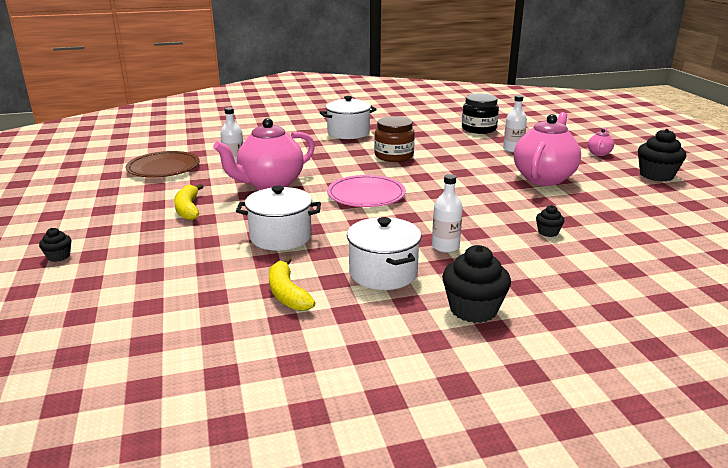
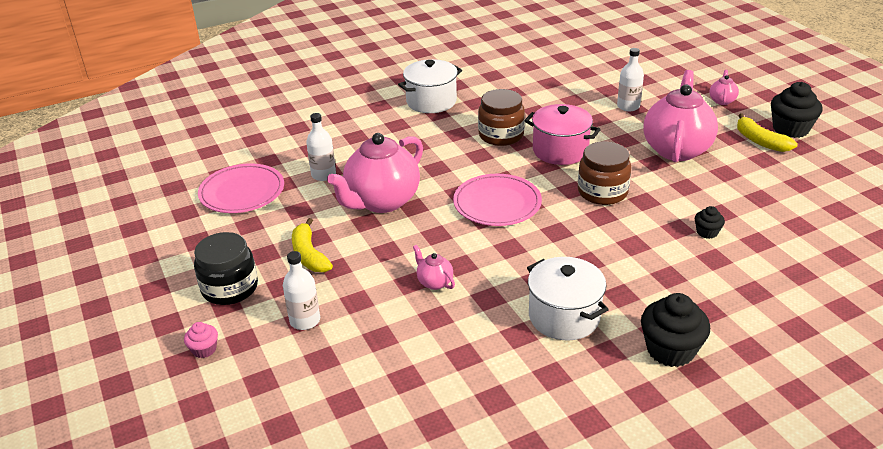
camera: 10 degrees left, 10 degrees up
(58, 256) = (204, 349): black cupcake -> pink cupcake
(163, 168) = (242, 192): brown plate -> pink plate
(281, 237) = (434, 282): white pot -> pink teapot
(287, 294) = (480, 361): yellow banana -> yellow banana (760, 141)
(439, 169) = (560, 151): none -> pink pot
(445, 247) = (612, 269): white bottle -> white bottle (305, 320)
(463, 197) = (602, 192): none -> brown jar
(478, 129) = (578, 75): black jar -> black jar (230, 288)

